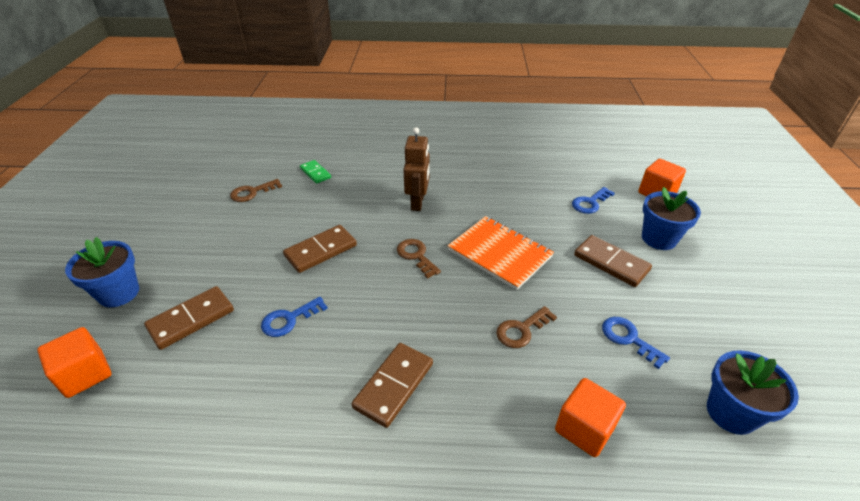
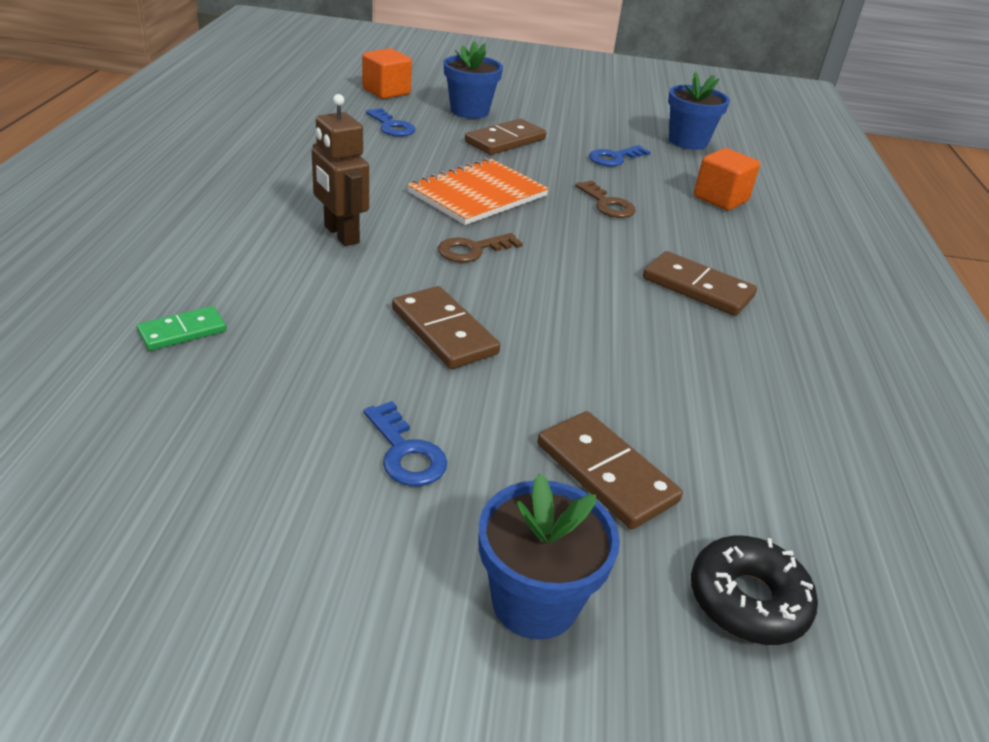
camera: 90 degrees left, 5 degrees down
(85, 374) = (747, 600): orange cube -> black donut
(252, 192) = (213, 420): brown key -> none
(289, 319) = (600, 364): blue key -> blue key (405, 452)
(418, 202) = (341, 235): brown robot -> brown robot turned 135 degrees counterclockwise

